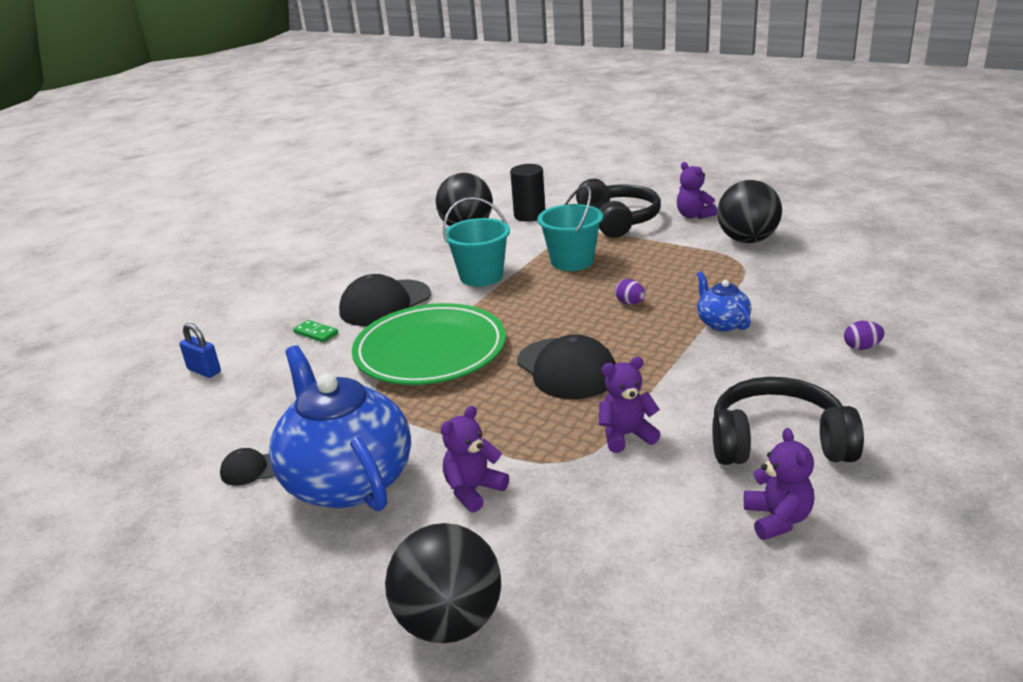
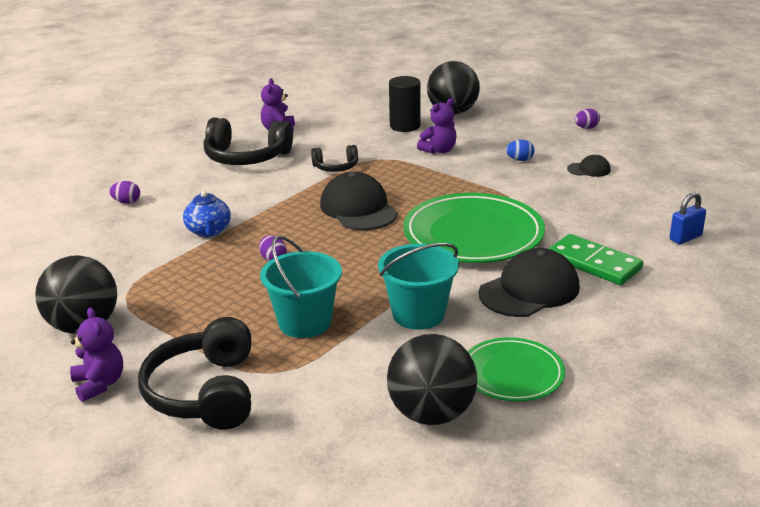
camera: 175 degrees left, 0 degrees up
(198, 586) = (586, 128): none -> purple egg
(204, 371) = (685, 238): blue padlock -> blue padlock turned 75 degrees counterclockwise
(316, 333) = (593, 263): green domino -> green domino, size x1.95
(347, 480) = (519, 160): blue teapot -> blue egg
(412, 251) = (512, 374): none -> green plate
(529, 215) = (328, 429): black cylinder -> black cylinder (405, 126)
(626, 435) = (335, 167): purple teddy bear -> black headphones

